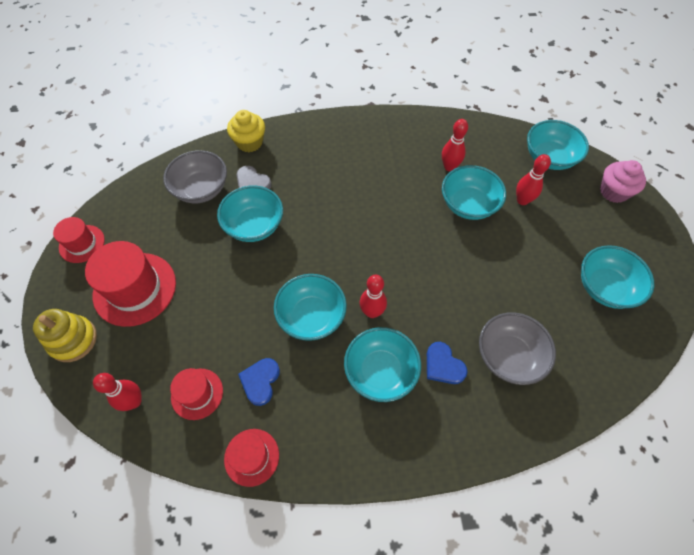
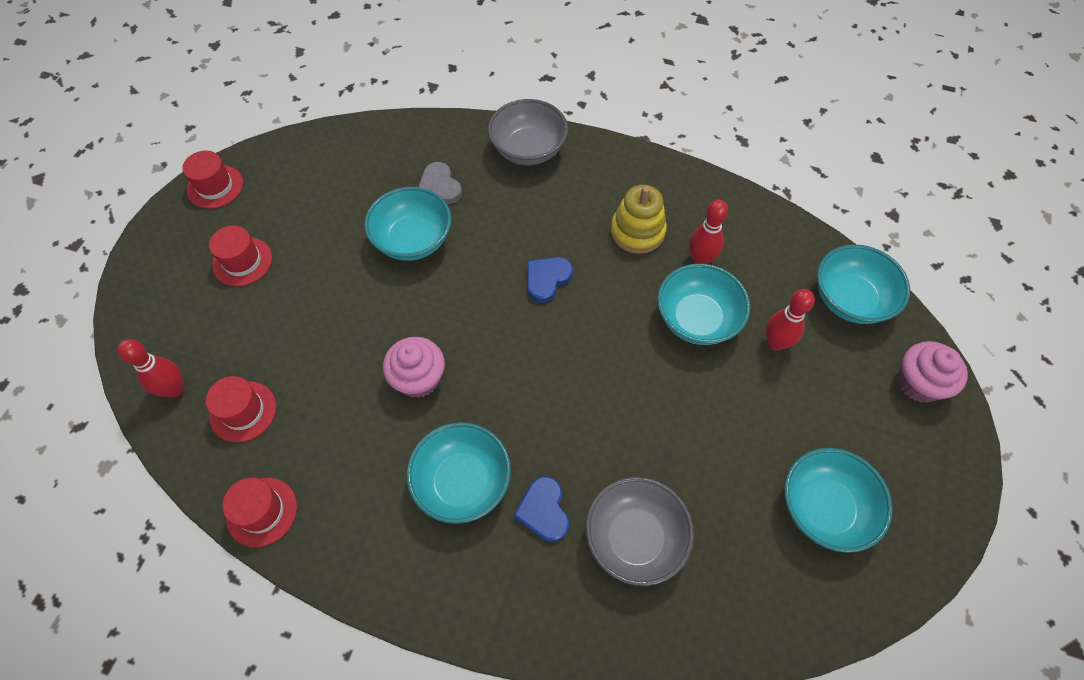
camera: 25 degrees right, 0 degrees up
(73, 340) = (150, 292): yellow stacking toy -> yellow stacking toy (637, 231)
(135, 289) = (242, 261): red hat -> red hat, size x0.57
(201, 189) = (376, 172): grey bowl -> grey bowl (528, 149)
(249, 142) = (464, 135): yellow cupcake -> none
(260, 381) = (318, 429): blue heart -> blue heart (547, 279)
(311, 316) = (418, 378): turquoise bowl -> pink cupcake
(372, 312) = (493, 405): red bowling pin -> none

